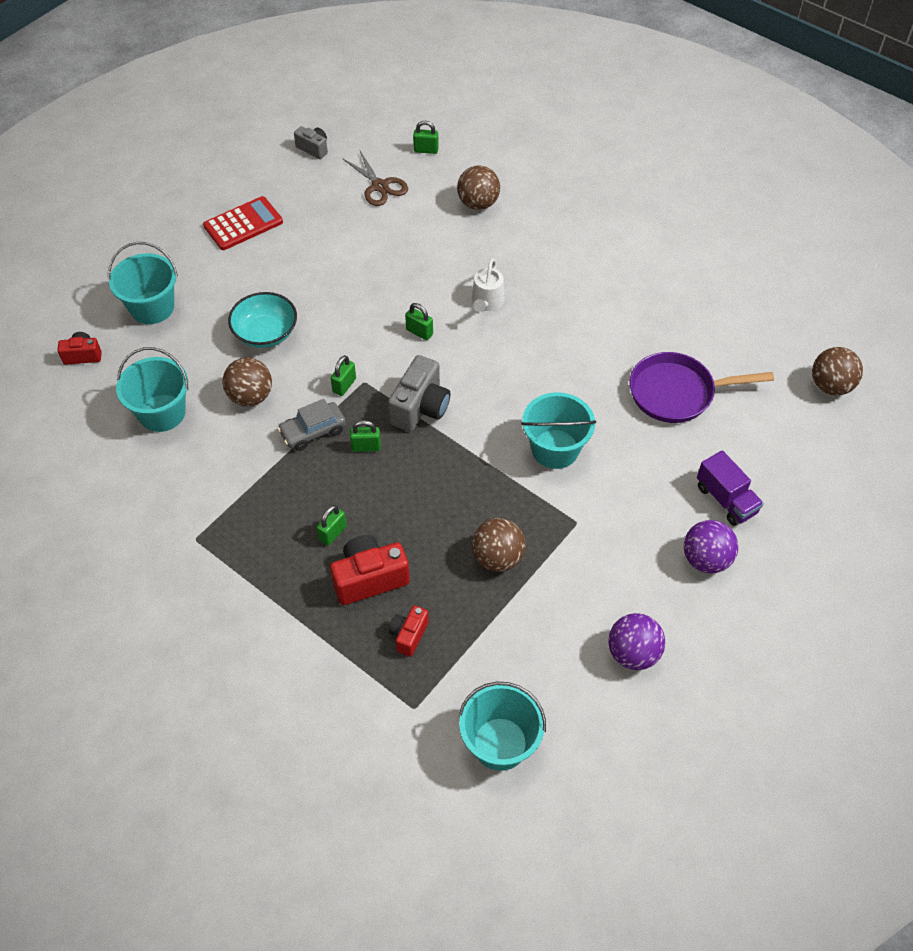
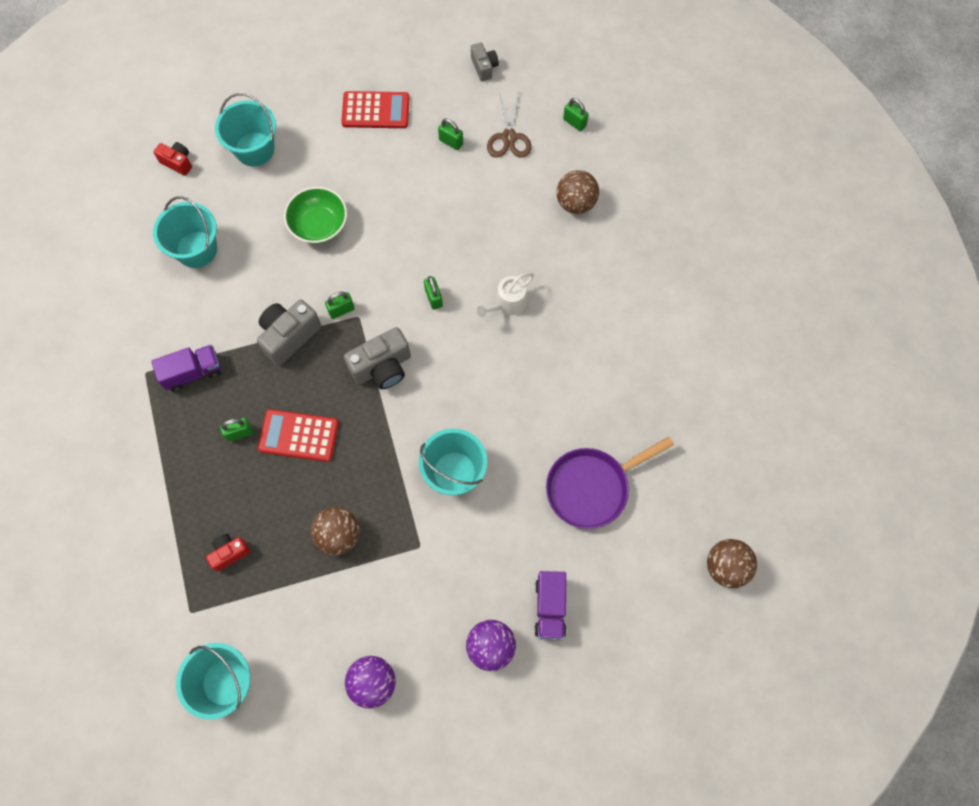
camera: 35 degrees right, 15 degrees up
(244, 511) = (193, 372): none -> purple truck
(250, 396) = (267, 276): brown ball -> none
(265, 333) = (319, 225): turquoise bowl -> green bowl
(313, 431) = (289, 336): grey car -> grey camera
(366, 447) = (317, 375): green padlock -> green padlock (451, 142)
(369, 578) = (237, 488): red camera -> none
(391, 503) = (299, 436): none -> red calculator
(677, 392) = (592, 487): purple pan -> purple pan turned 60 degrees counterclockwise

